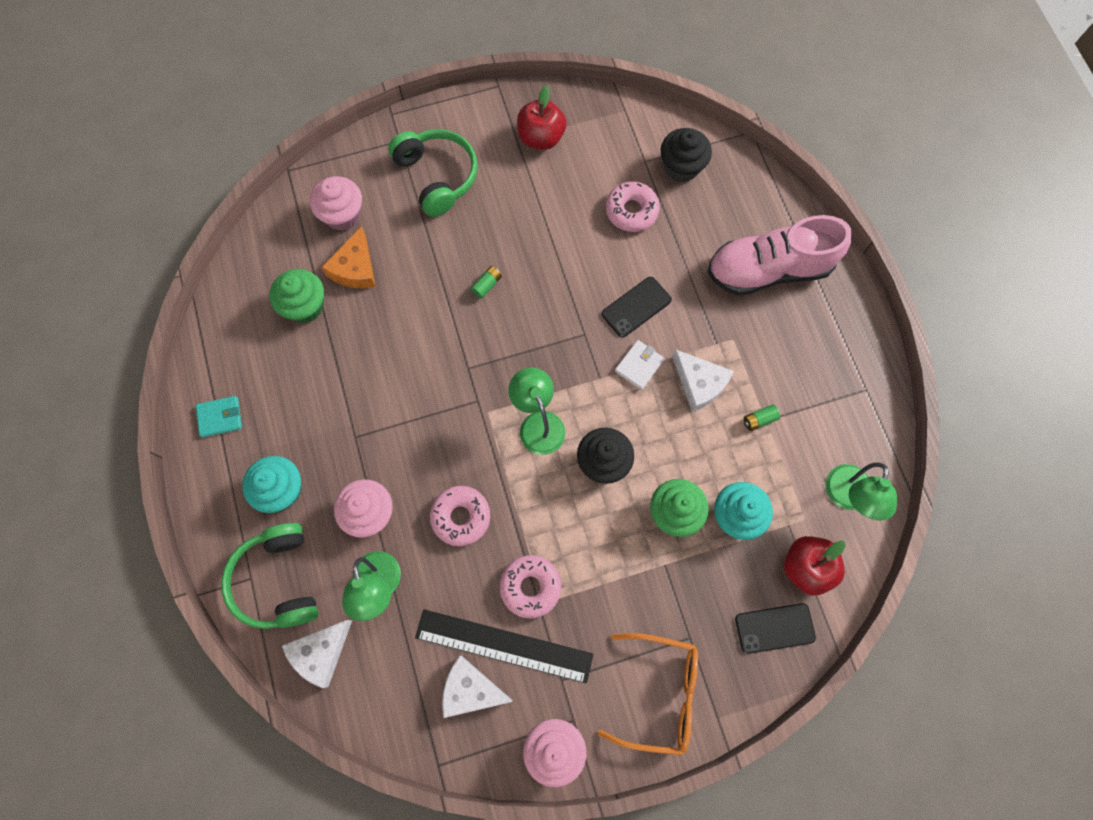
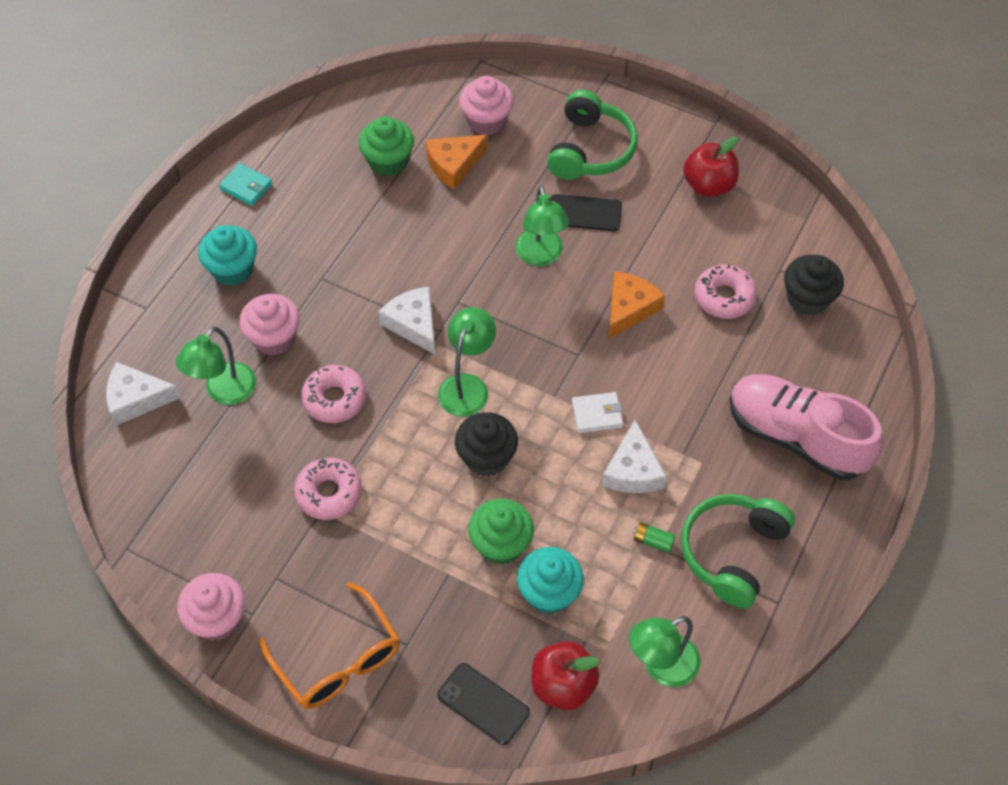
camera: 45 degrees right, 15 degrees down
(278, 580) = (163, 326): green headphones -> green headphones (732, 553)
(470, 689) = (206, 521): white cheese -> white cheese (413, 324)
(487, 285) = (541, 256): green battery -> green lamp
(504, 646) = (263, 514): black ruler -> none
(582, 271) = (629, 308): none -> orange cheese
(636, 307) = (645, 370): black phone -> black phone (584, 213)

